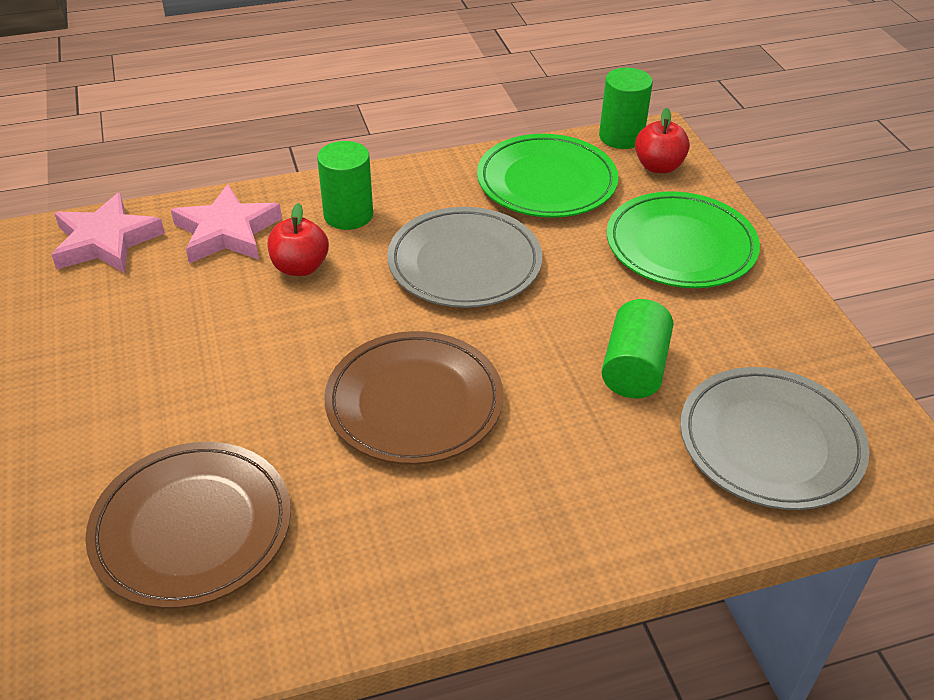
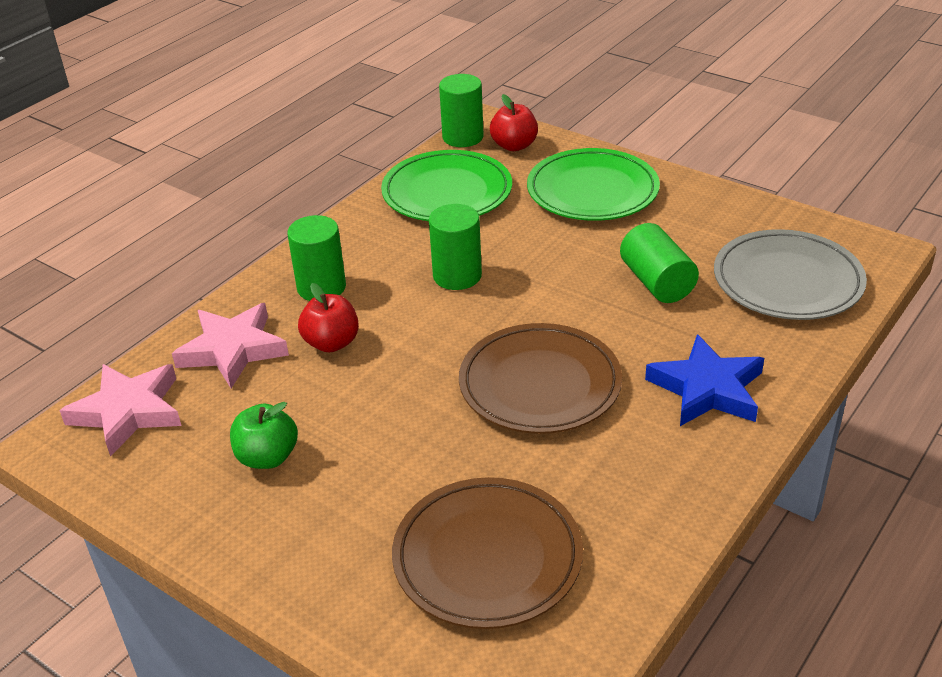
camera: 35 degrees left, 5 degrees down
(147, 335) = (267, 457): none -> green apple
(464, 263) = (457, 276): grey plate -> green cylinder
(554, 501) = (707, 389): none -> blue star

